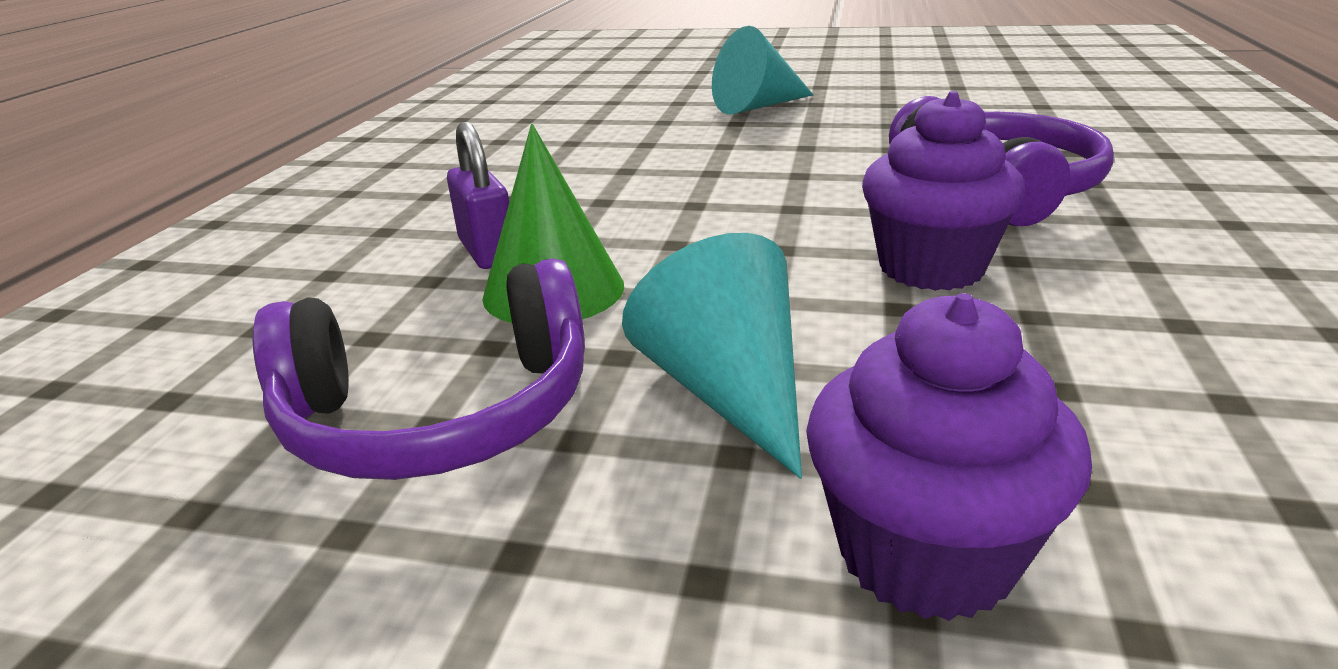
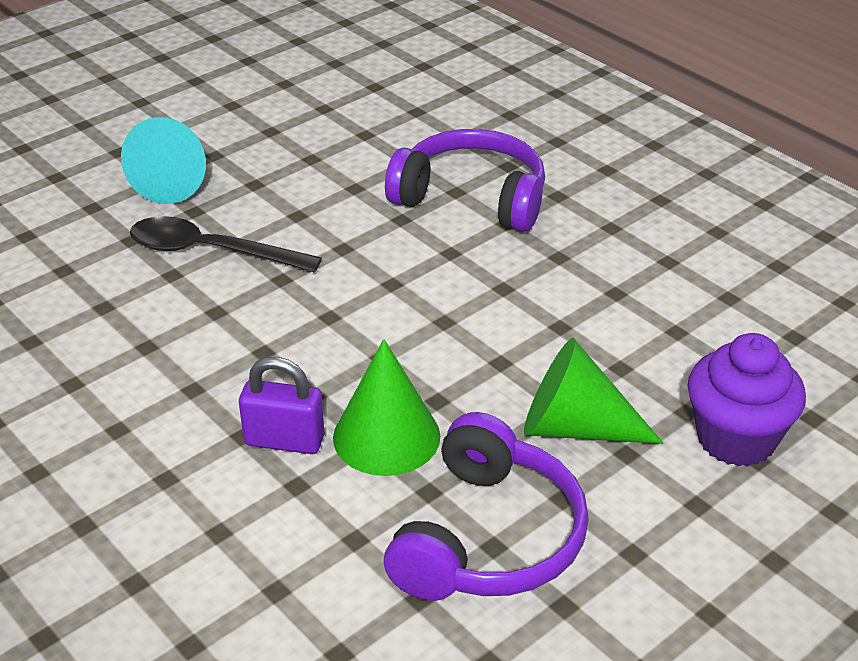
camera: 55 degrees left, 10 degrees up
(697, 142) = (211, 251): none -> black spoon
(727, 391) = (574, 427): turquoise cone -> green cone
(931, 268) = (534, 288): purple cupcake -> none

